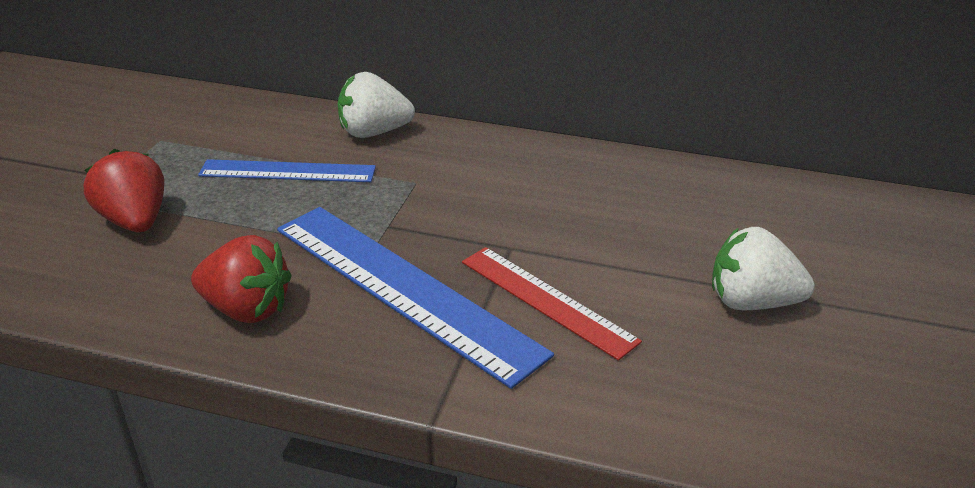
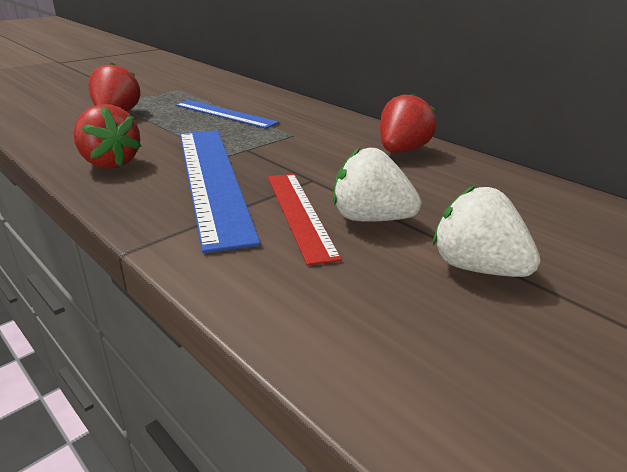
camera: 30 degrees right, 5 degrees down
(374, 132) = (299, 109): white strawberry -> white strawberry (370, 219)
(558, 169) = (402, 151): none -> red strawberry

